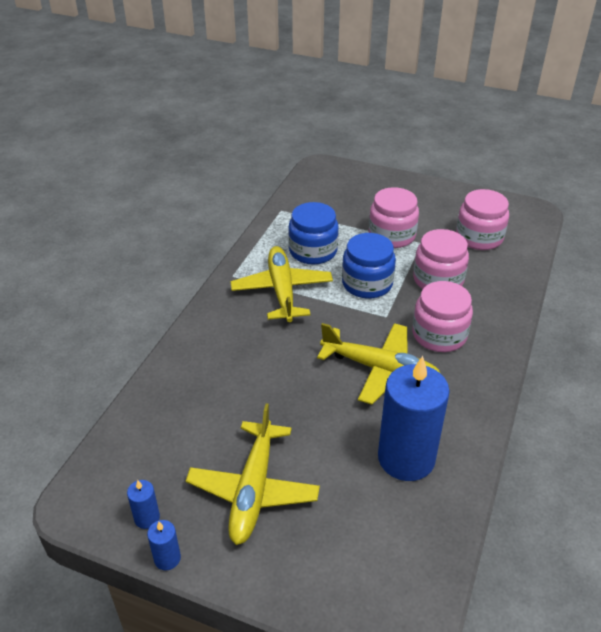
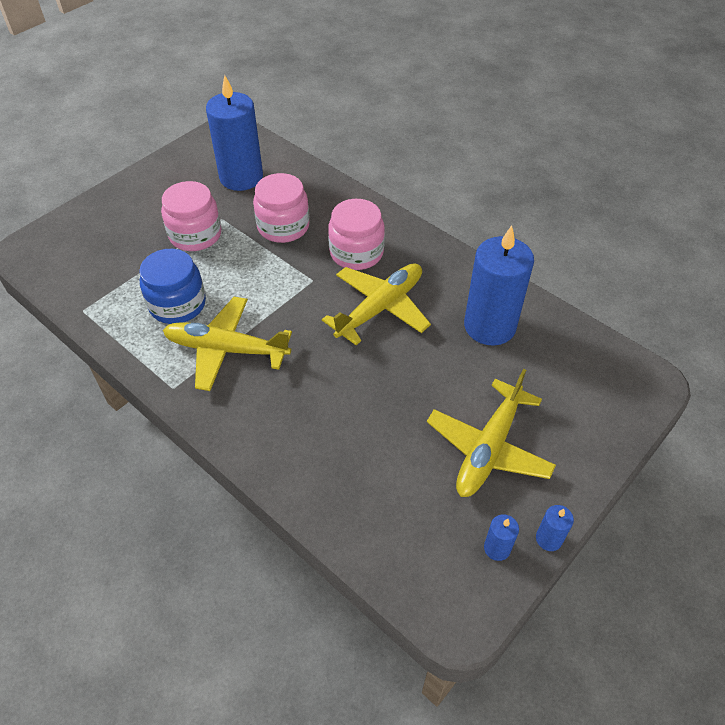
camera: 70 degrees left, 10 degrees up
(253, 489) = (489, 447): yellow plane -> yellow plane turned 90 degrees clockwise
(367, 283) = (257, 278): blue jar -> none
(479, 237) = (241, 177): pink jar -> blue candle

